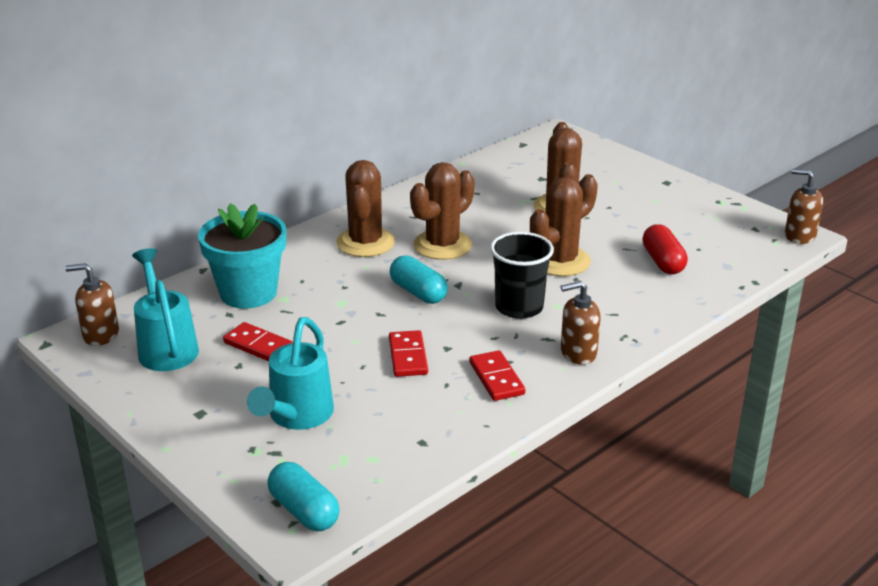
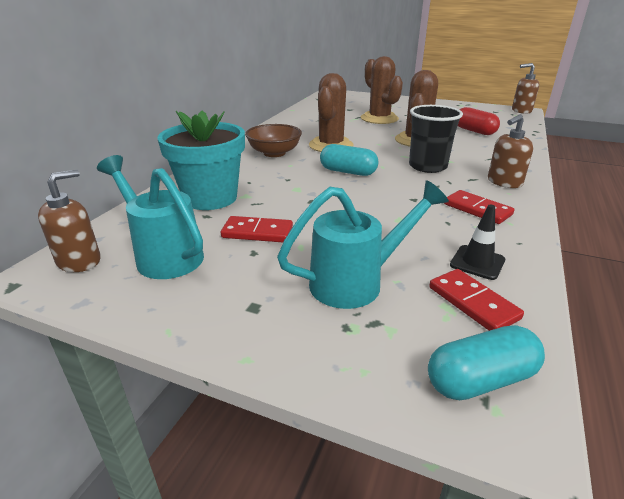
camera: 25 degrees left, 0 degrees up
(100, 335) = (79, 261): brown soap dispenser -> brown soap dispenser turned 150 degrees clockwise
(296, 417) = (357, 282): turquoise watering can -> turquoise watering can turned 105 degrees counterclockwise
(304, 511) = (480, 379): turquoise capsule -> turquoise capsule turned 45 degrees counterclockwise
(365, 242) = (274, 153): brown cactus -> brown bowl
(408, 356) = (393, 211): red domino -> red domino (473, 303)
(418, 431) = (477, 262): none -> black traffic cone

